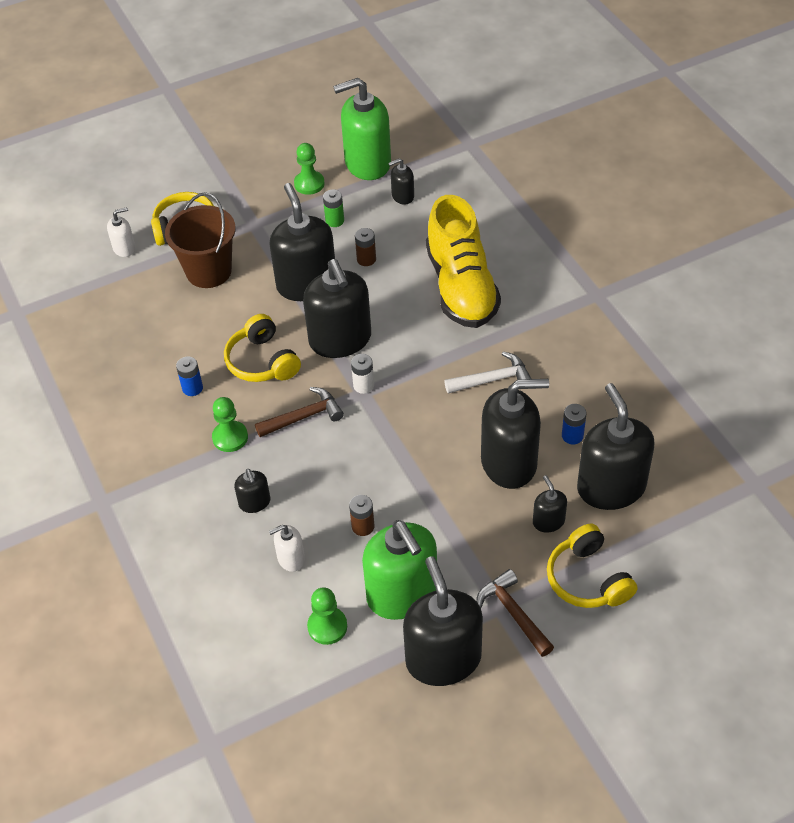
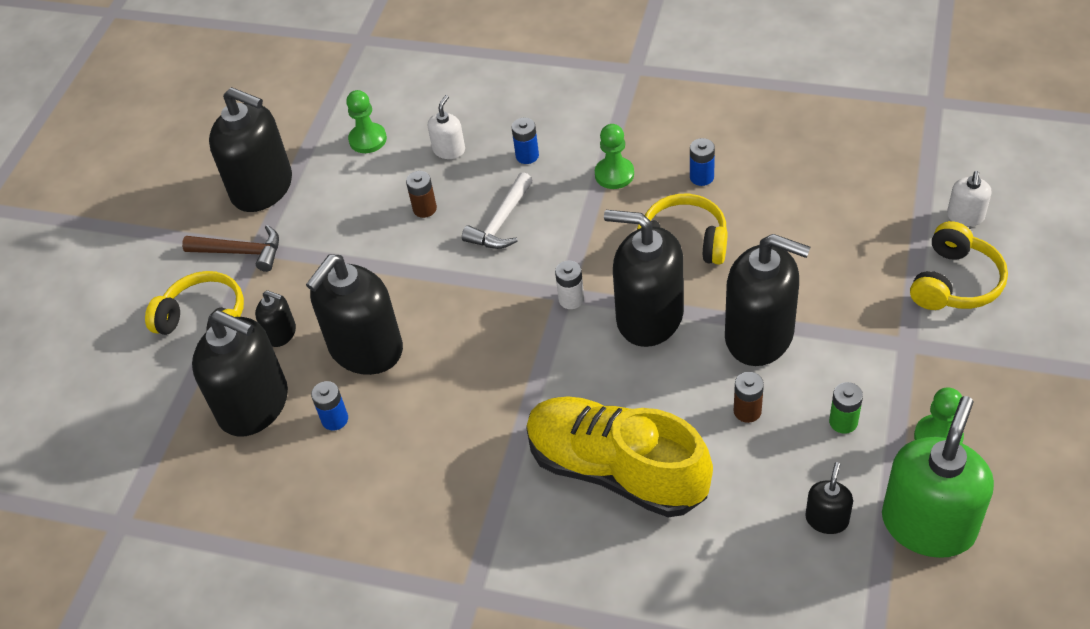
camera: 135 degrees right, 0 degrees up
(209, 271) = (860, 266): brown bucket -> none
(254, 502) = (527, 156): black soap dispenser -> blue battery
(304, 416) = (582, 235): brown hammer -> none
(402, 594) = (339, 197): green soap dispenser -> none
(493, 379) = (466, 406): white hammer -> white hammer (501, 222)

